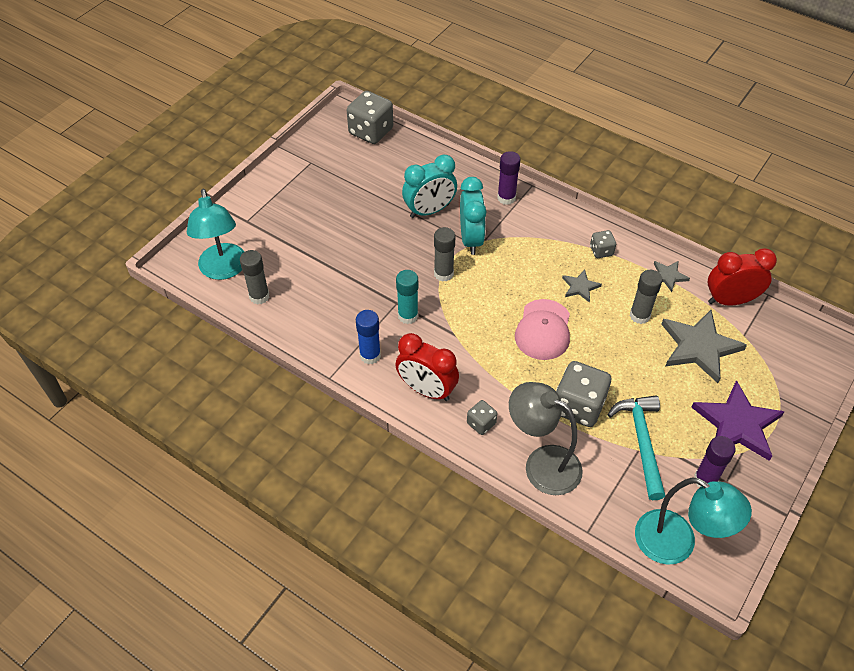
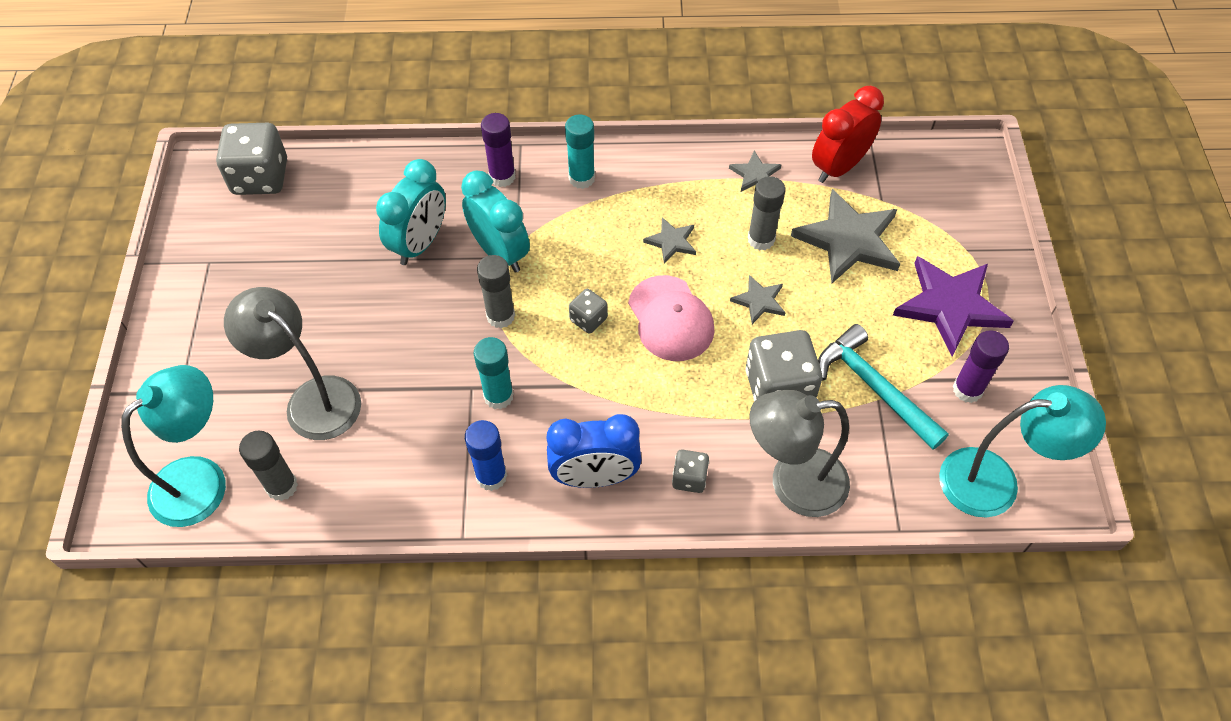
camera: 35 degrees left, 5 degrees up
(224, 270) = (201, 479): turquoise lamp -> turquoise lamp turned 90 degrees counterclockwise
(308, 261) = (312, 399): none -> grey lamp
(427, 390) = (595, 477): red clock -> blue clock
(553, 223) = (581, 178): none -> turquoise glue stick
(601, 251) = (661, 184): grey dice -> grey dice (588, 319)
(608, 350) = (759, 301): none -> grey star

